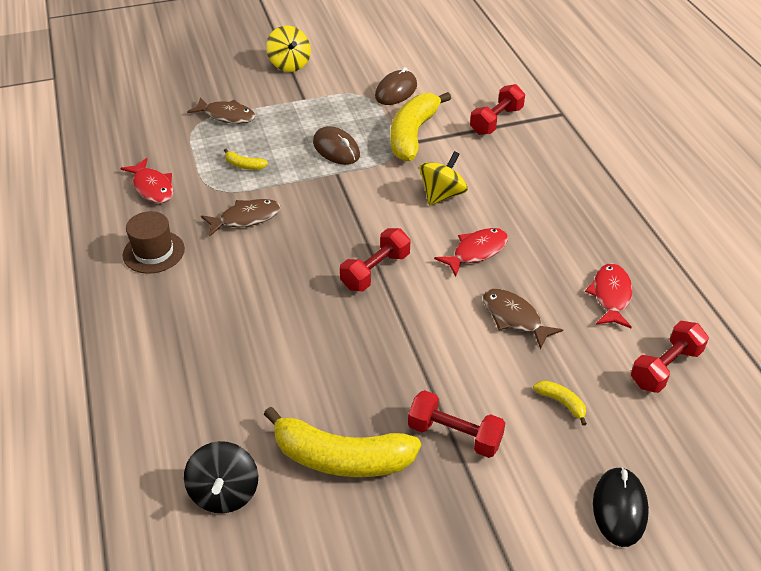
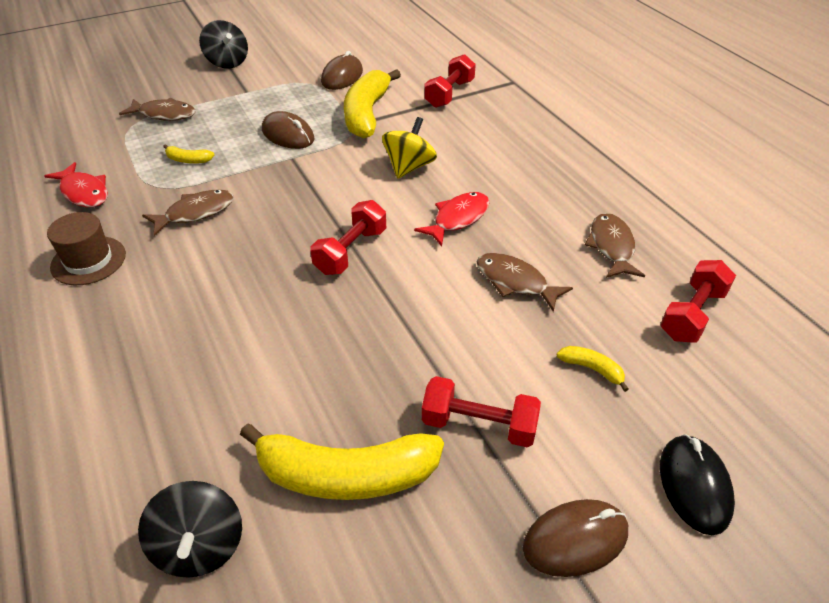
camera: 10 degrees left, 0 degrees up
(289, 64) = (227, 62): yellow spinning top -> black spinning top
(511, 533) = (575, 539): none -> brown mouse
(610, 295) = (611, 246): red fish -> brown fish

